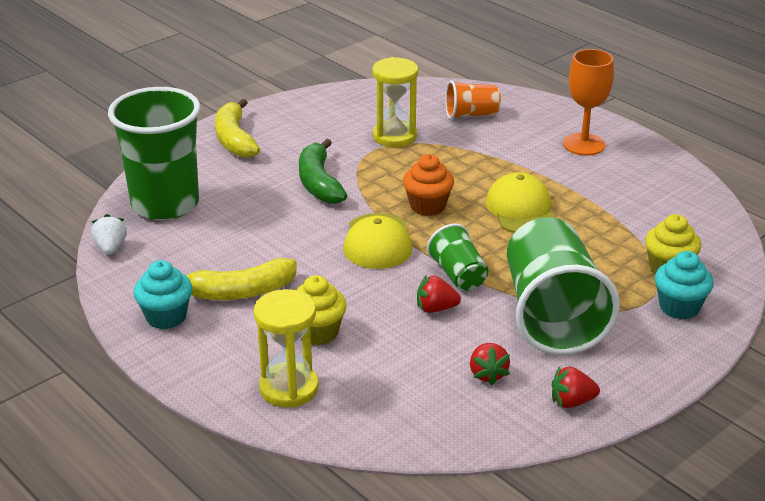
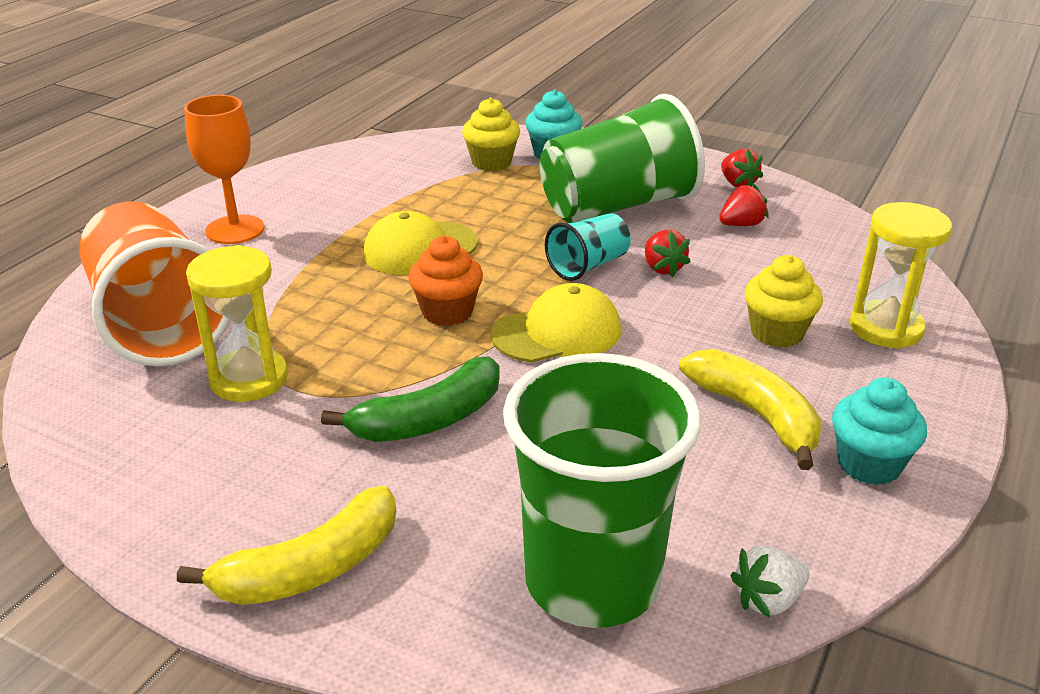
camera: 110 degrees left, 0 degrees up
(458, 275) = (588, 266): green cup -> turquoise cup
(471, 115) = (159, 323): orange cup -> orange cup, size x2.02

